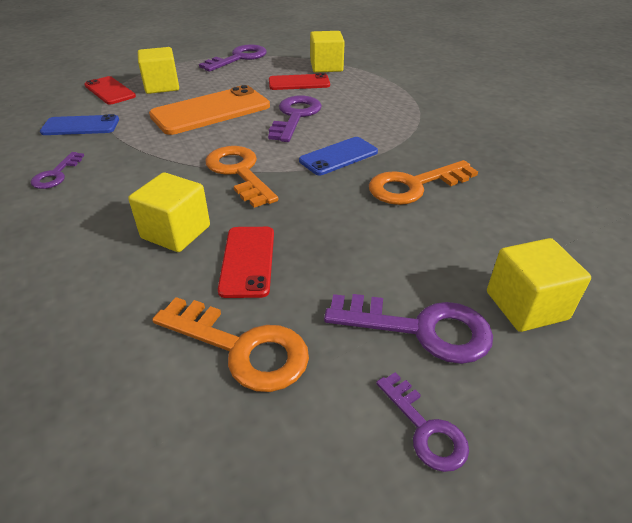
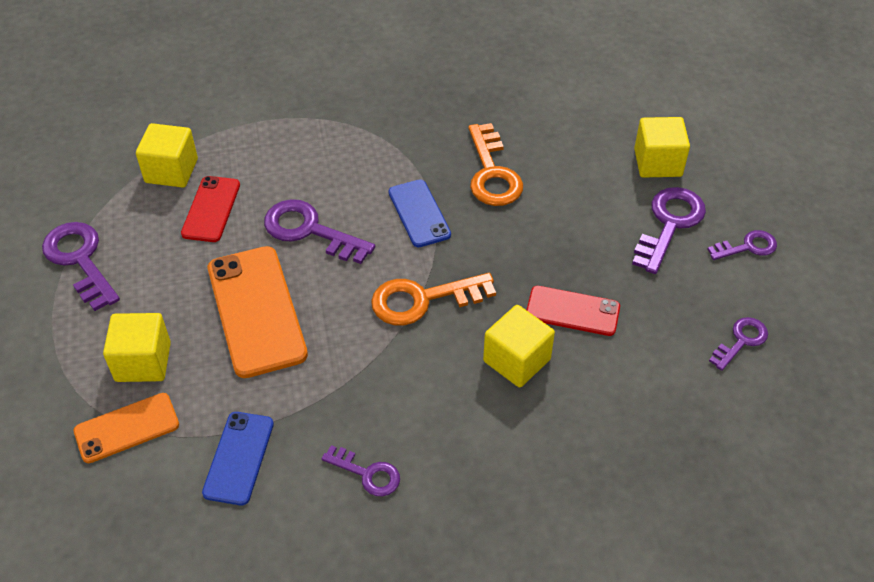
camera: 75 degrees left, 10 degrees up
(110, 91) = (127, 428): red phone -> orange phone
(231, 435) = (741, 341): none -> purple key
(242, 348) = (670, 327): orange key -> none

